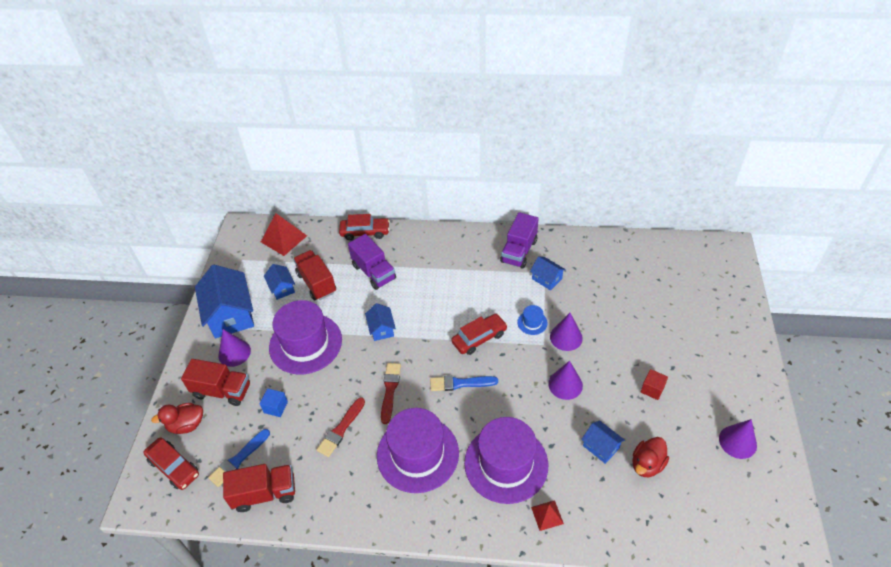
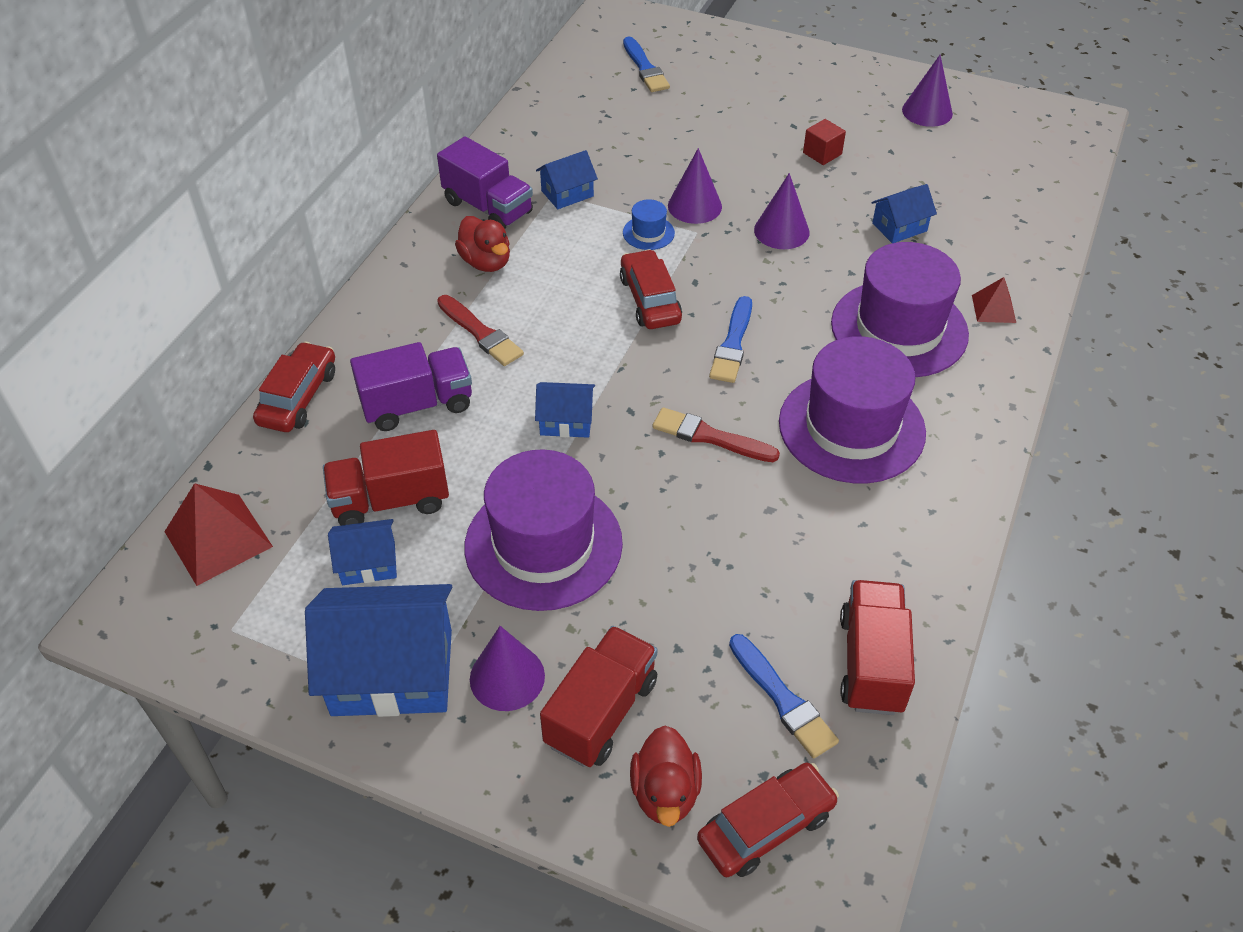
camera: 75 degrees left, 0 degrees up
(276, 407) = (681, 618): blue cube -> none
(341, 429) = (768, 522): red brush -> red brush (481, 333)
(647, 464) = (938, 194): red duck -> red duck (486, 262)
(682, 279) = (645, 68): none -> blue brush

